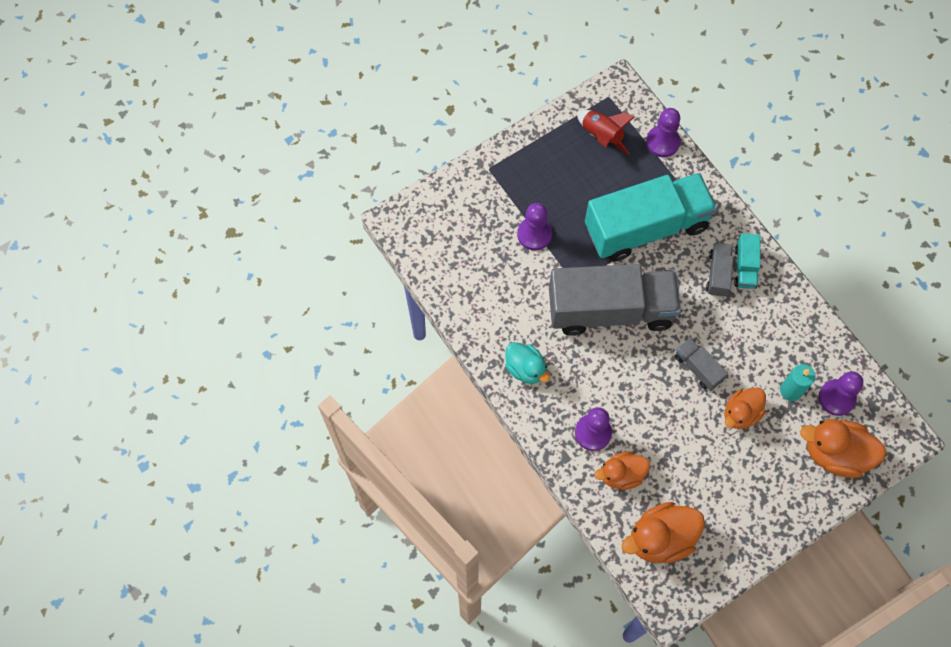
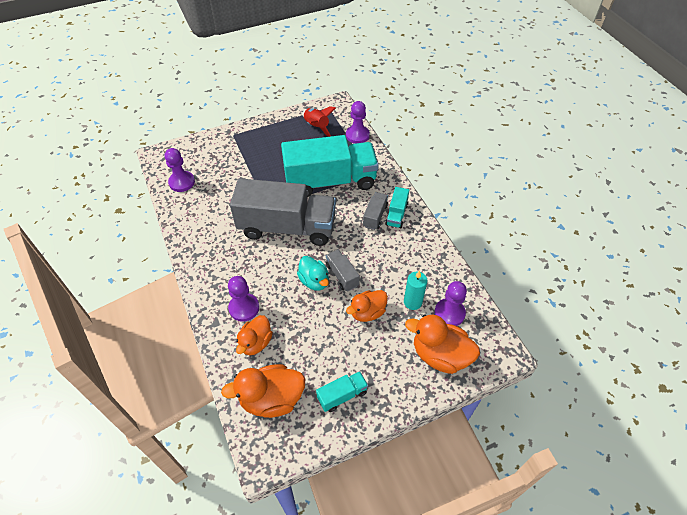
camera: 10 degrees right, 15 degrees down
(525, 368) = (209, 256): turquoise duck -> turquoise duck (314, 281)
(534, 234) = (249, 175): purple pawn -> purple pawn (182, 182)
(621, 475) = (256, 343): orange duck -> orange duck turned 60 degrees counterclockwise
(737, 520) = (342, 395): none -> turquoise truck

